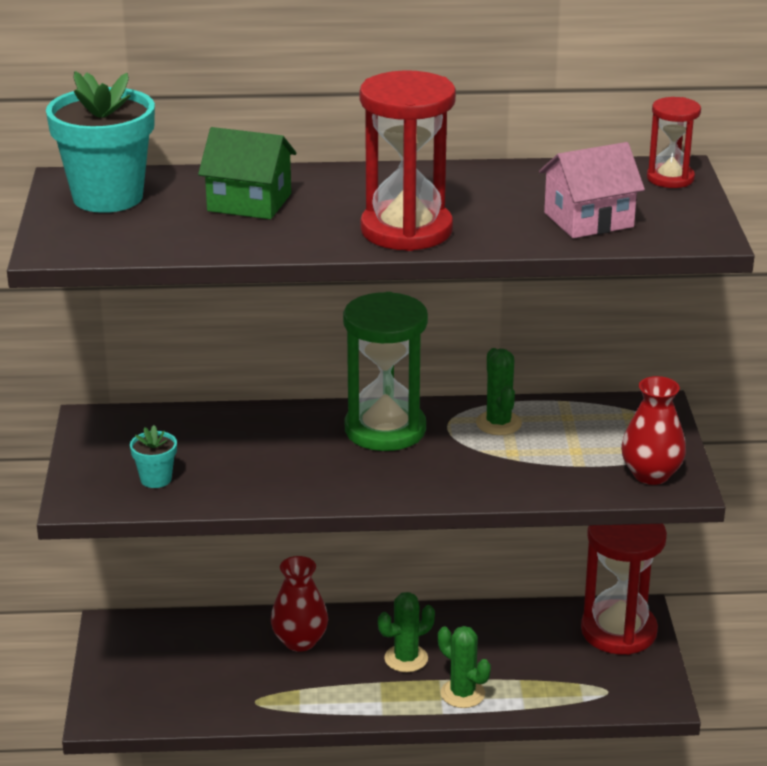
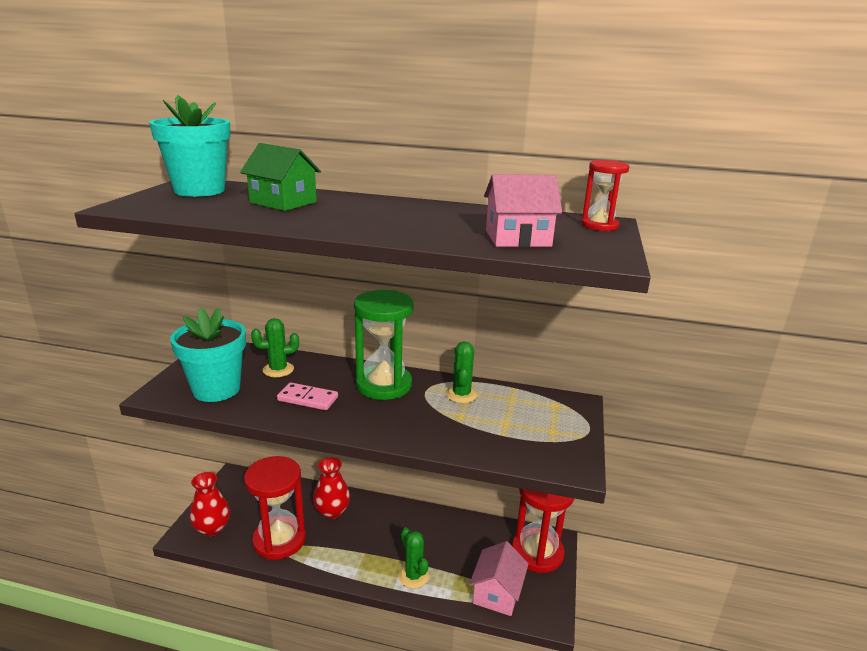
camera: 15 degrees right, 5 degrees down
(156, 479) = (216, 389): turquoise flower pot -> turquoise flower pot, size x2.16
(295, 468) = (307, 399): none -> pink domino
(406, 230) = (371, 227): red hourglass -> red hourglass (279, 540)
(406, 658) = (389, 539): green cactus -> green cactus (278, 370)
(583, 688) = (497, 593): none -> pink house
(651, 474) = (554, 453): red vase -> red vase (212, 528)

